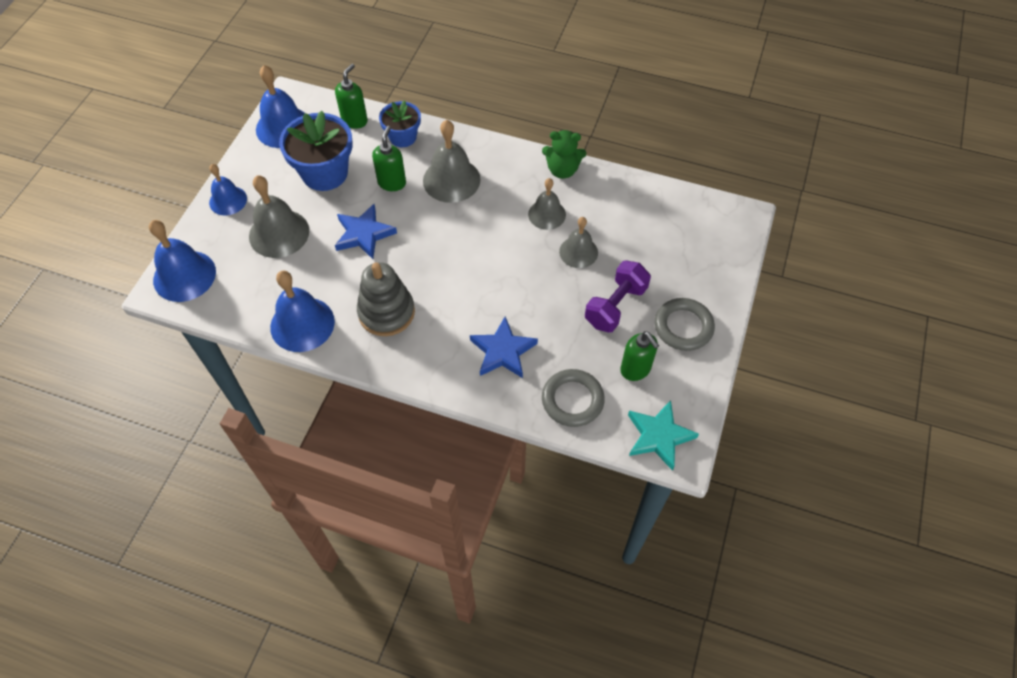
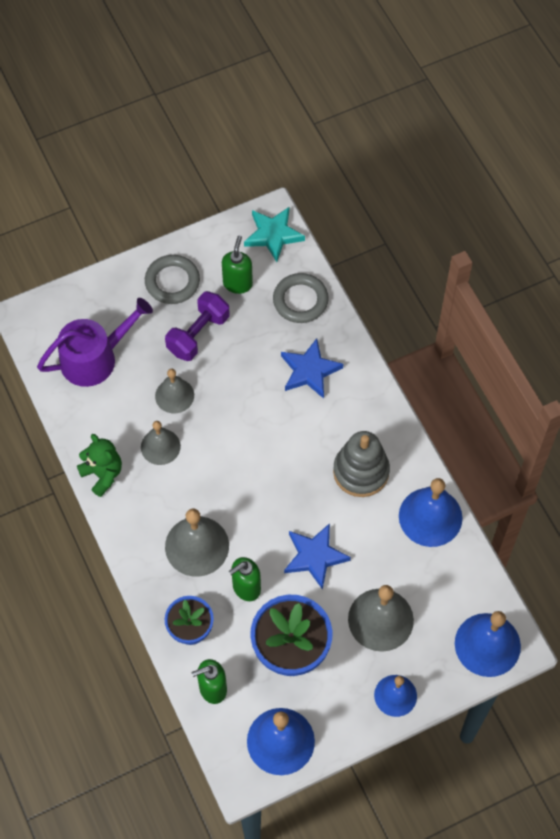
camera: 135 degrees left, 5 degrees up
(615, 306) = (198, 334): purple dumbbell -> purple dumbbell turned 45 degrees counterclockwise
(662, 230) = (95, 358): none -> purple watering can

